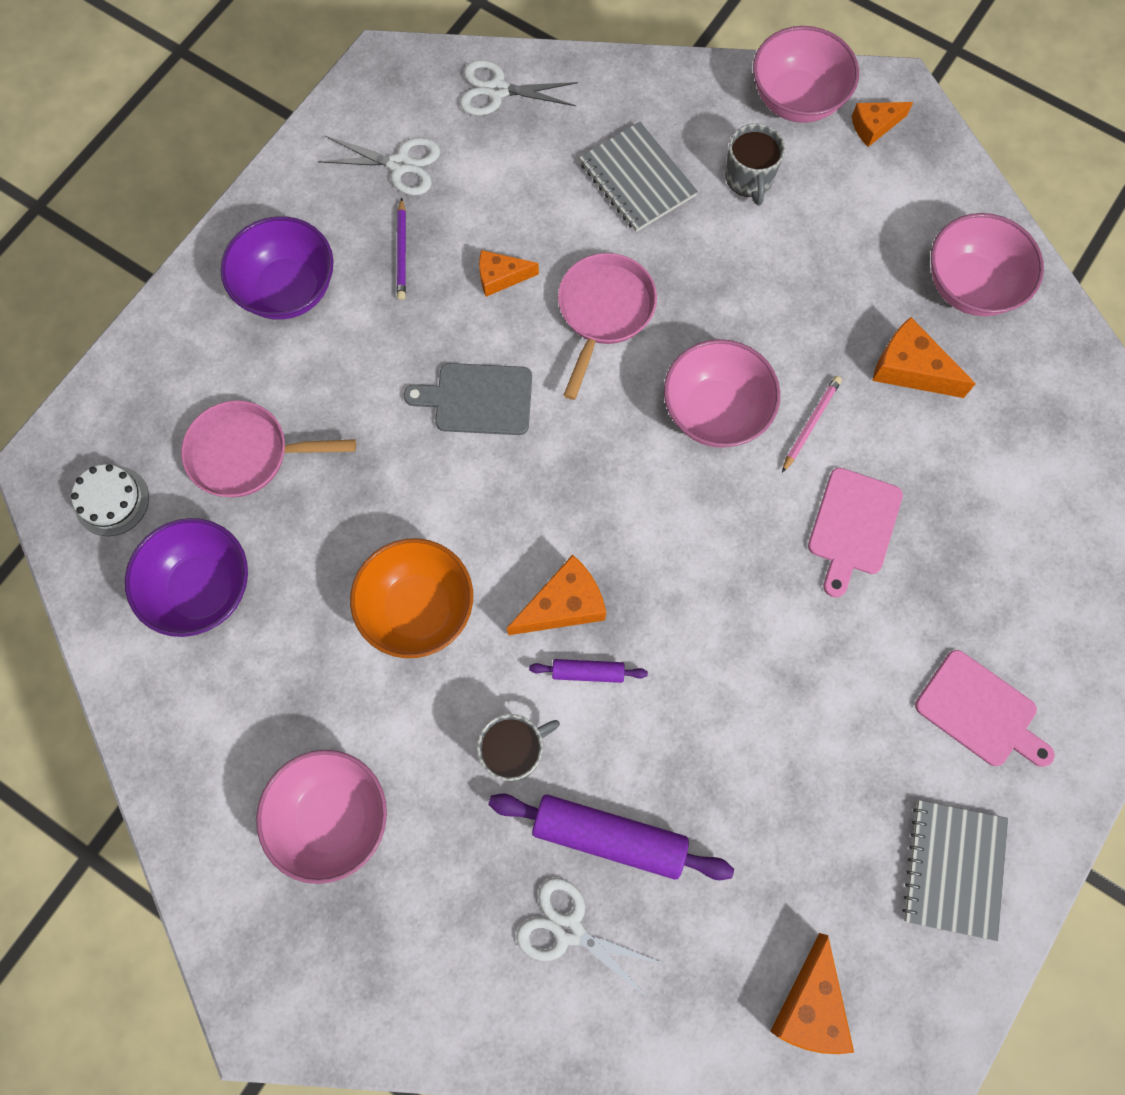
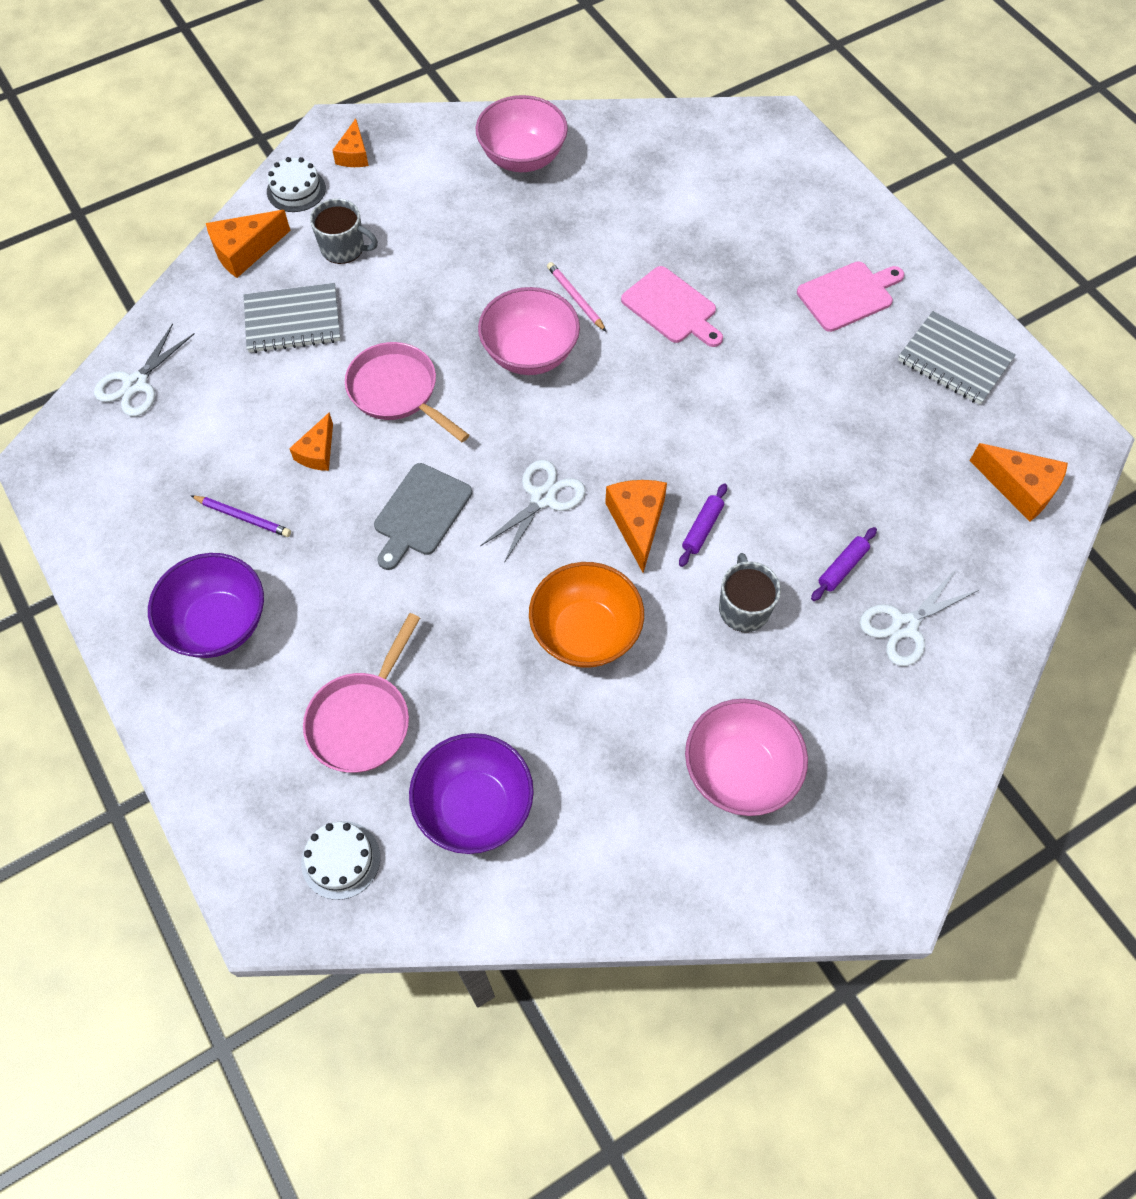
camera: 65 degrees left, 10 degrees down
(400, 165) = (155, 486): white scissors -> white scissors (543, 498)
(609, 836) = (842, 567): purple rolling pin -> purple rolling pin, size x0.49
(797, 99) = (296, 190): pink bowl -> white cake
(910, 369) = (567, 220): orange cheese -> orange cheese (245, 251)

